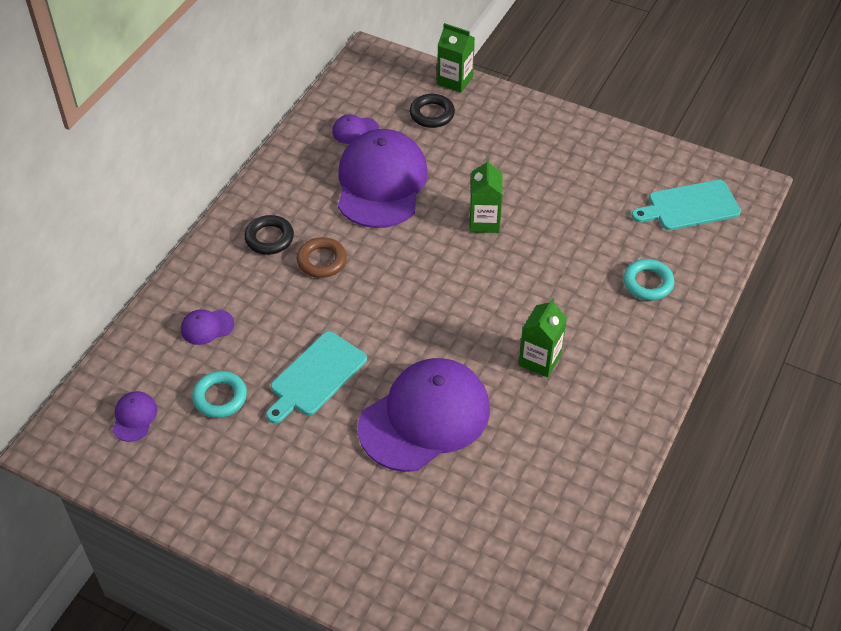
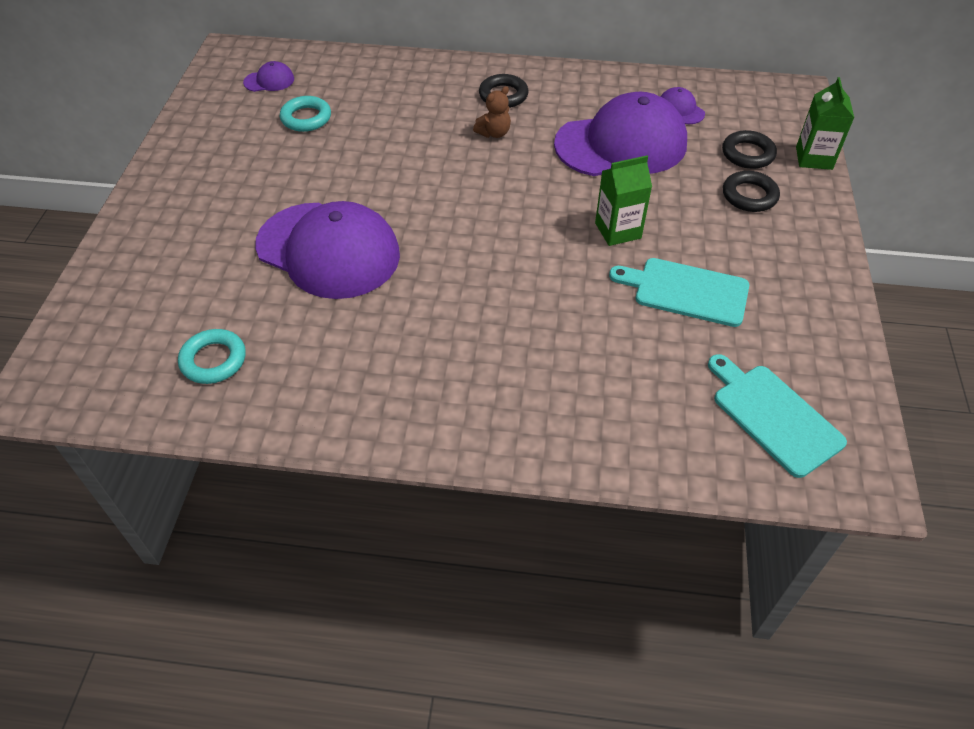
camera: 70 degrees right, 0 degrees up
(207, 327) = (381, 90): purple cap -> none
(315, 376) = (351, 166): turquoise cutting board -> turquoise cutting board (686, 291)
(321, 261) = (494, 133): brown ring -> brown teddy bear
(480, 133) = (749, 196): none -> black ring
(540, 360) = (441, 321): green carton -> none
(648, 283) = (610, 397): turquoise ring -> turquoise ring (213, 360)

